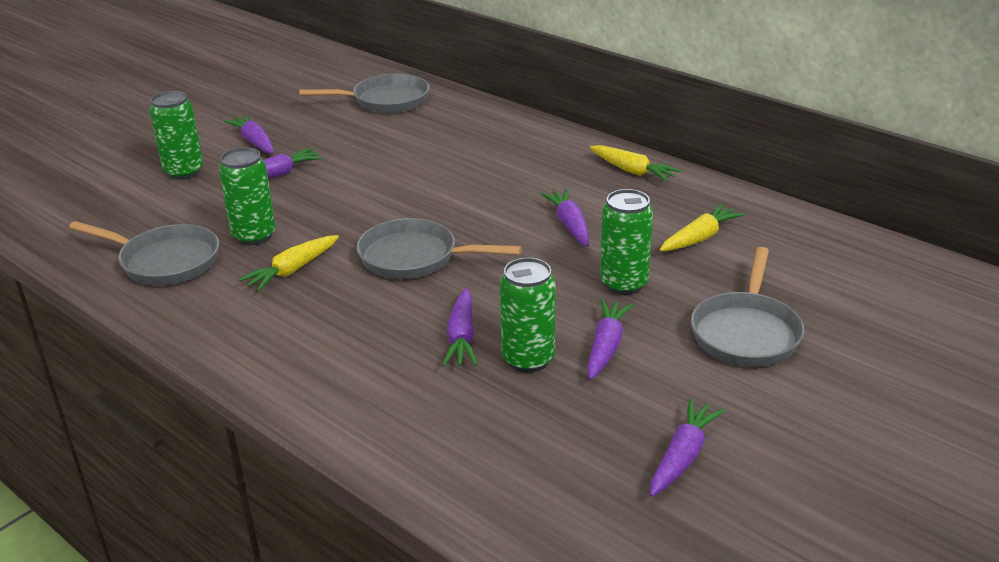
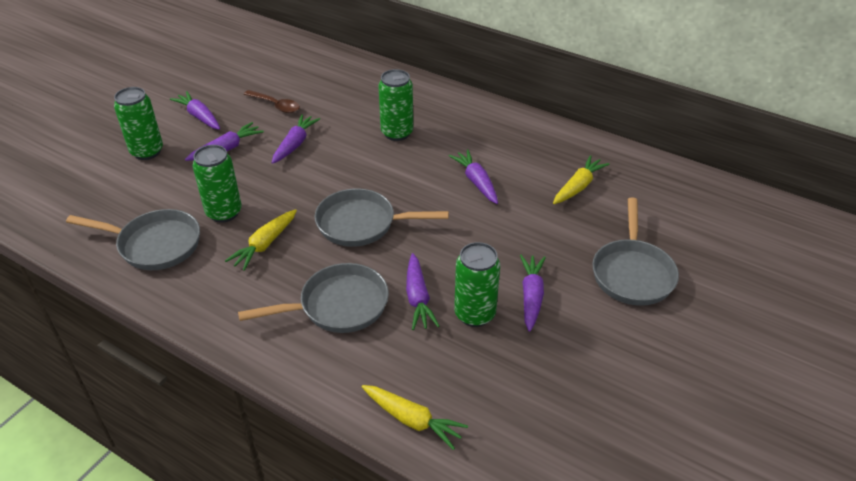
camera: 10 degrees left, 10 degrees up
(347, 136) = (276, 105): none -> brown spoon
(385, 101) = (298, 68): grey pan -> grey pan (338, 306)
(624, 284) = (531, 235): green can -> green can (397, 133)
(632, 171) = (512, 126): yellow carrot -> yellow carrot (412, 420)
(682, 456) = (611, 392): purple carrot -> purple carrot (295, 144)

